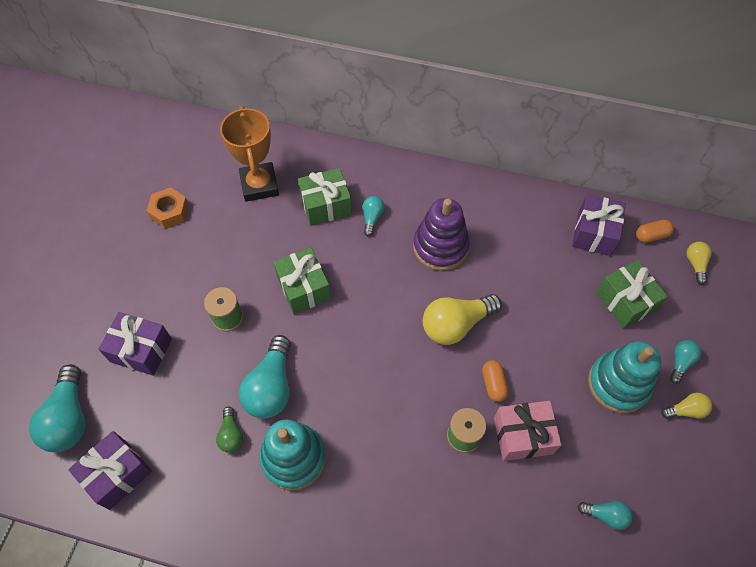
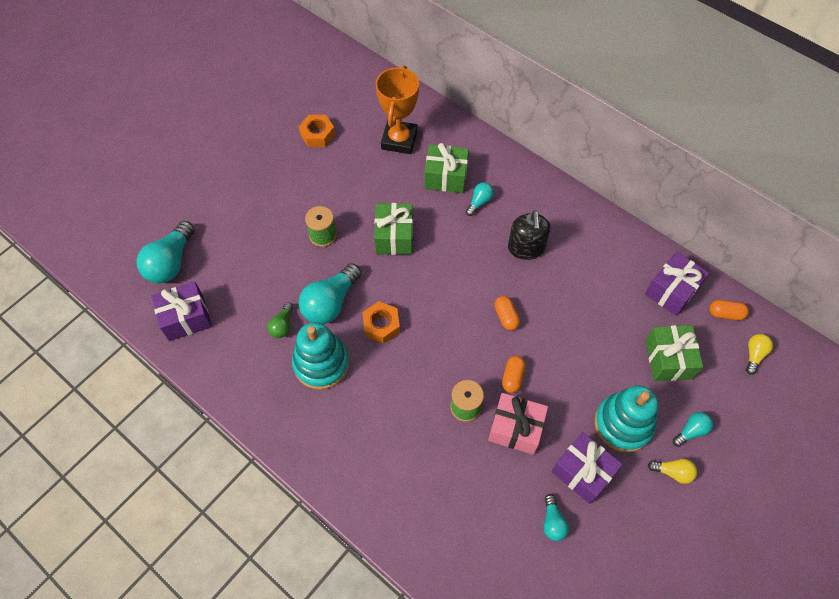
camera: 25 degrees right, 0 degrees up
(141, 350) = (246, 234): purple gift -> purple gift (582, 472)
(336, 388) = (381, 325): none -> orange nut
(440, 247) = (526, 248): purple stacking toy -> black soap dispenser
(456, 324) = (506, 317): yellow light bulb -> orange capsule
(605, 515) = (552, 522): turquoise light bulb -> turquoise light bulb turned 45 degrees clockwise

